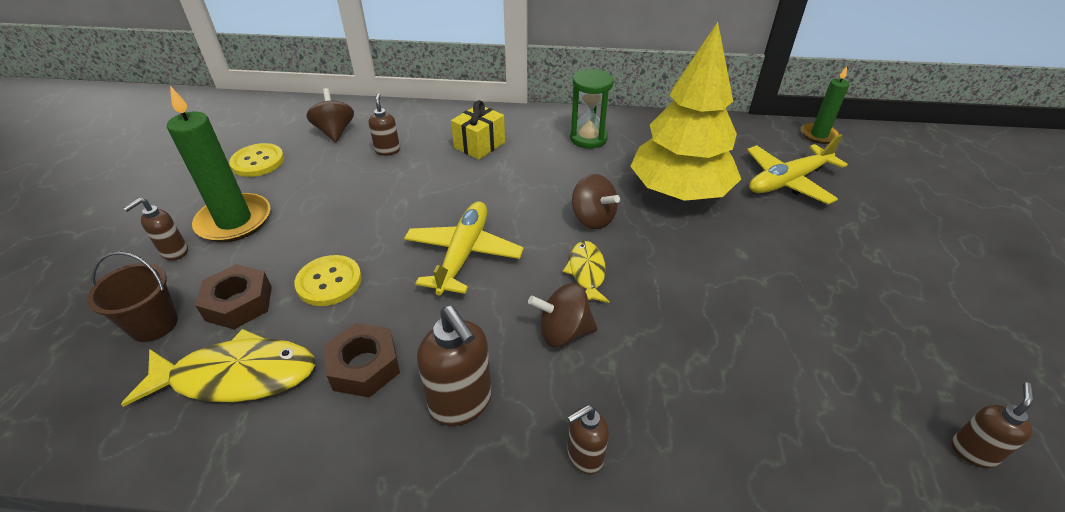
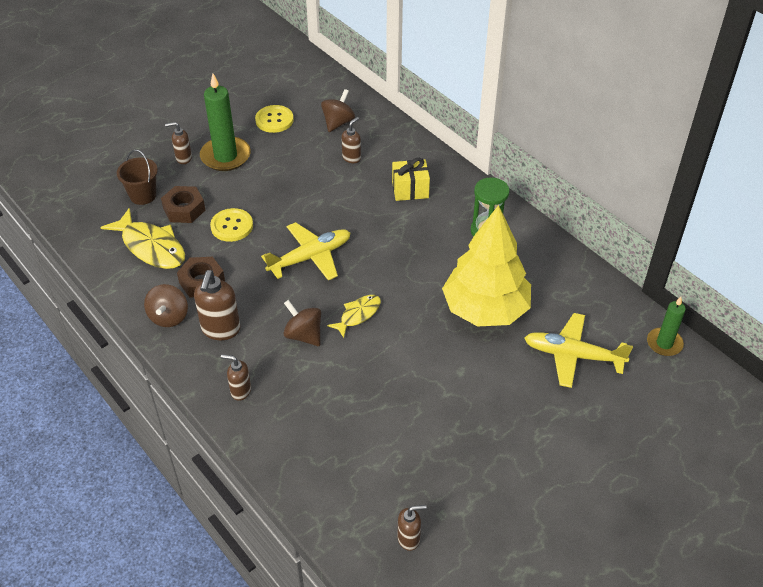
camera: 45 degrees right, 5 degrees up
(593, 219) = (407, 287): brown spinning top -> brown spinning top (169, 317)

